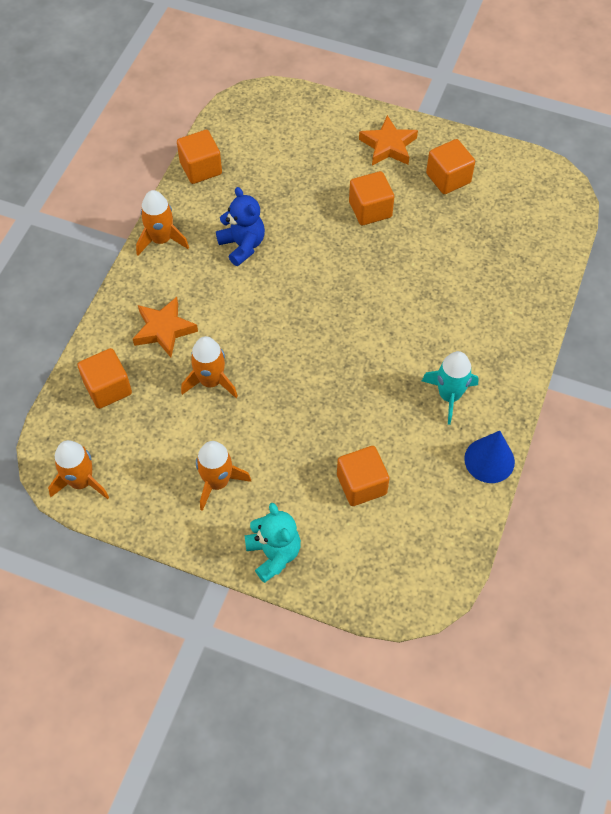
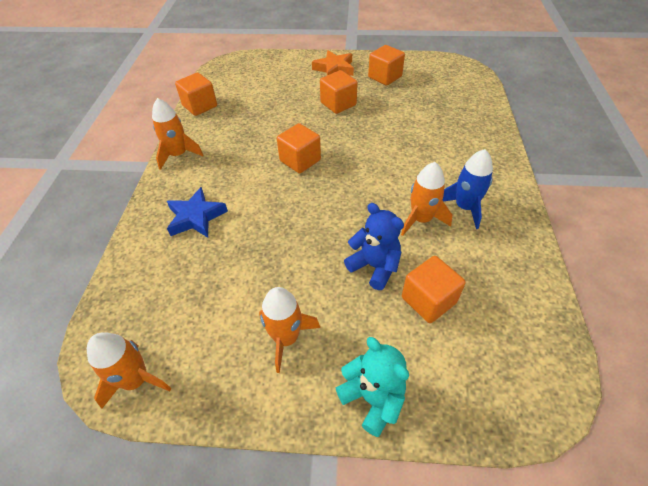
camera: 15 degrees left, 10 degrees down
(108, 388) = (151, 278): orange cube -> orange cube (300, 160)
(164, 330) = (196, 217): orange star -> blue star
(211, 381) = (251, 248): orange rocket -> orange rocket (421, 219)
(242, 245) = (248, 144): blue teddy bear -> blue teddy bear (374, 266)
(449, 396) = (465, 207): turquoise rocket -> blue rocket
(489, 460) = (528, 248): blue cone -> none

